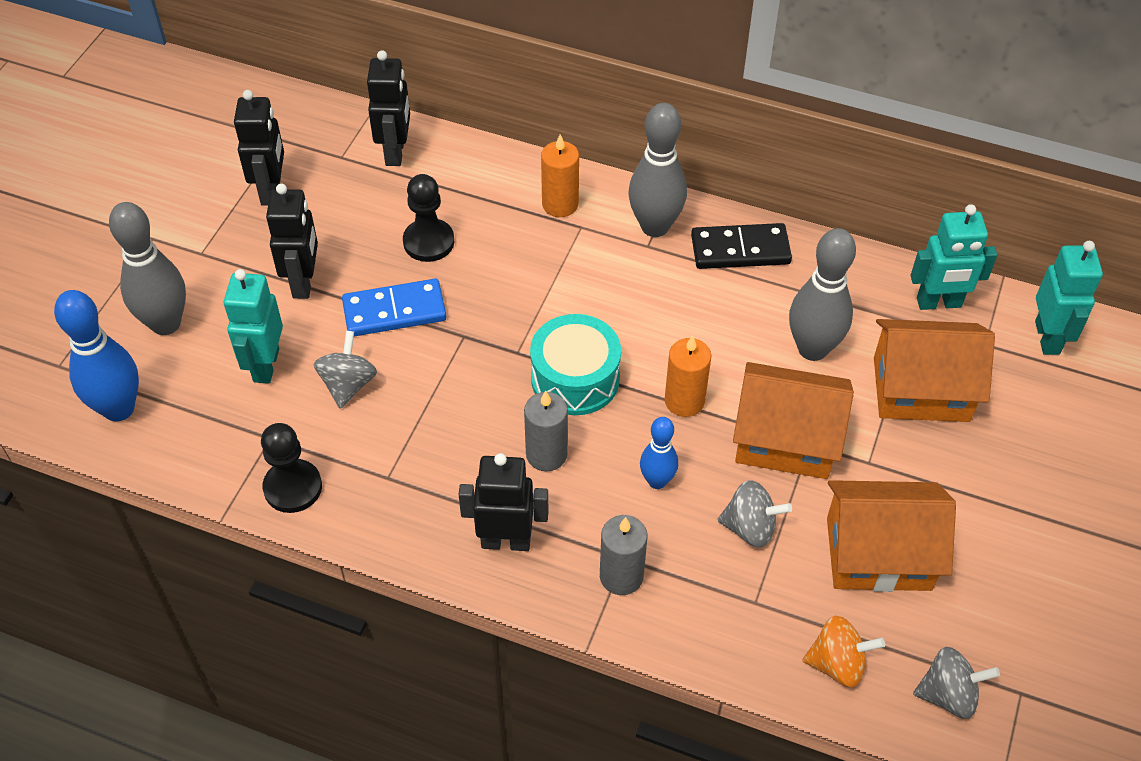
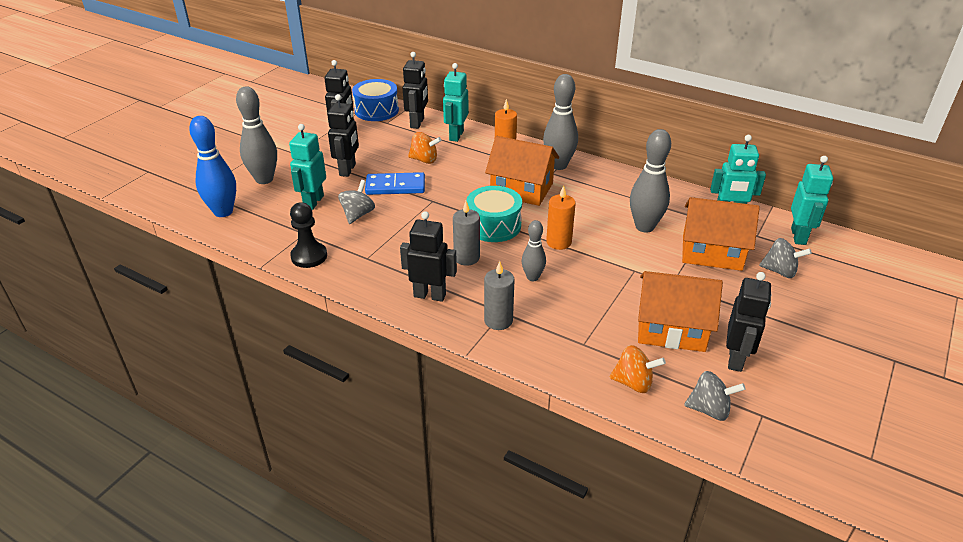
camera: 10 degrees right, 15 degrees down
(316, 128) = (376, 110): none -> blue drum
(428, 242) = (424, 160): black pawn -> orange spinning top
(469, 175) = (456, 135): none -> turquoise robot
(657, 481) = (532, 277): blue bowling pin -> grey bowling pin
(740, 250) = (608, 179): black domino -> none
(750, 527) = (588, 306): grey spinning top -> grey spinning top (780, 271)
(785, 439) = (619, 266): orange house -> orange house (521, 189)
(976, 597) = (736, 359): none -> black robot

